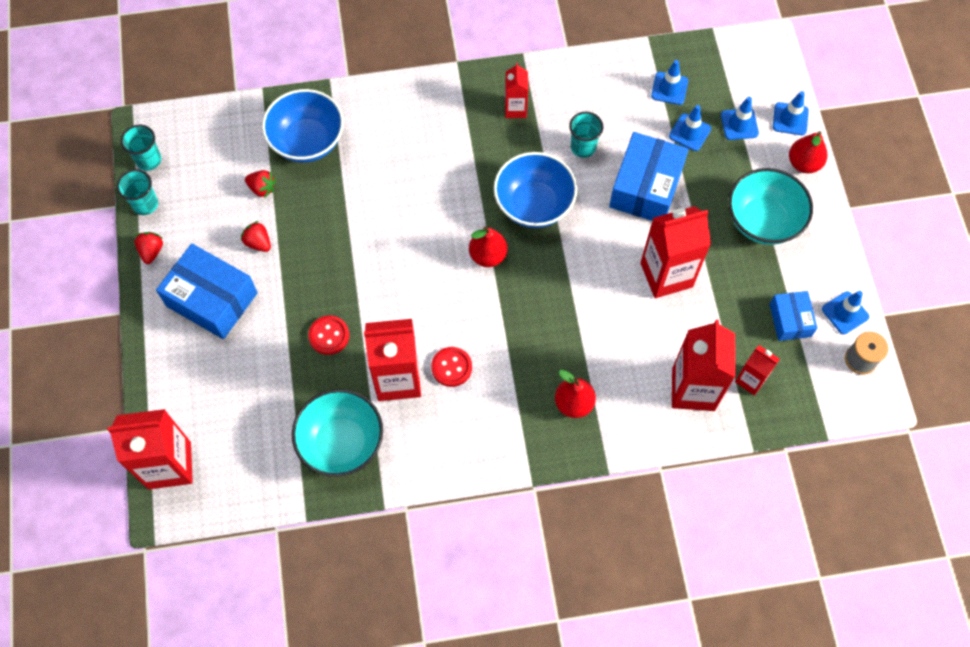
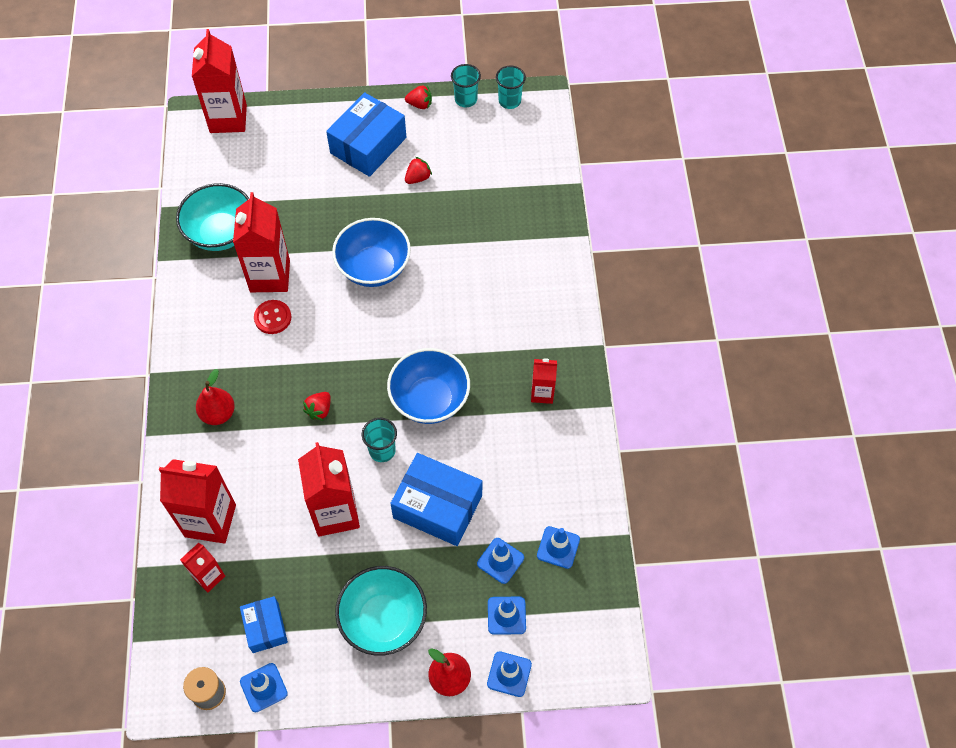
camera: 95 degrees right, 5 degrees down
(262, 188) = (472, 181): red strawberry -> red strawberry (319, 410)
(307, 141) = (518, 216): blue bowl -> blue bowl (374, 267)
(329, 336) = (320, 227): red button -> none
(488, 255) = (380, 355): red pear -> none
(583, 147) = (491, 451): turquoise cup -> turquoise cup (382, 450)
(790, 320) = (265, 628): blue box -> blue box turned 75 degrees clockwise

